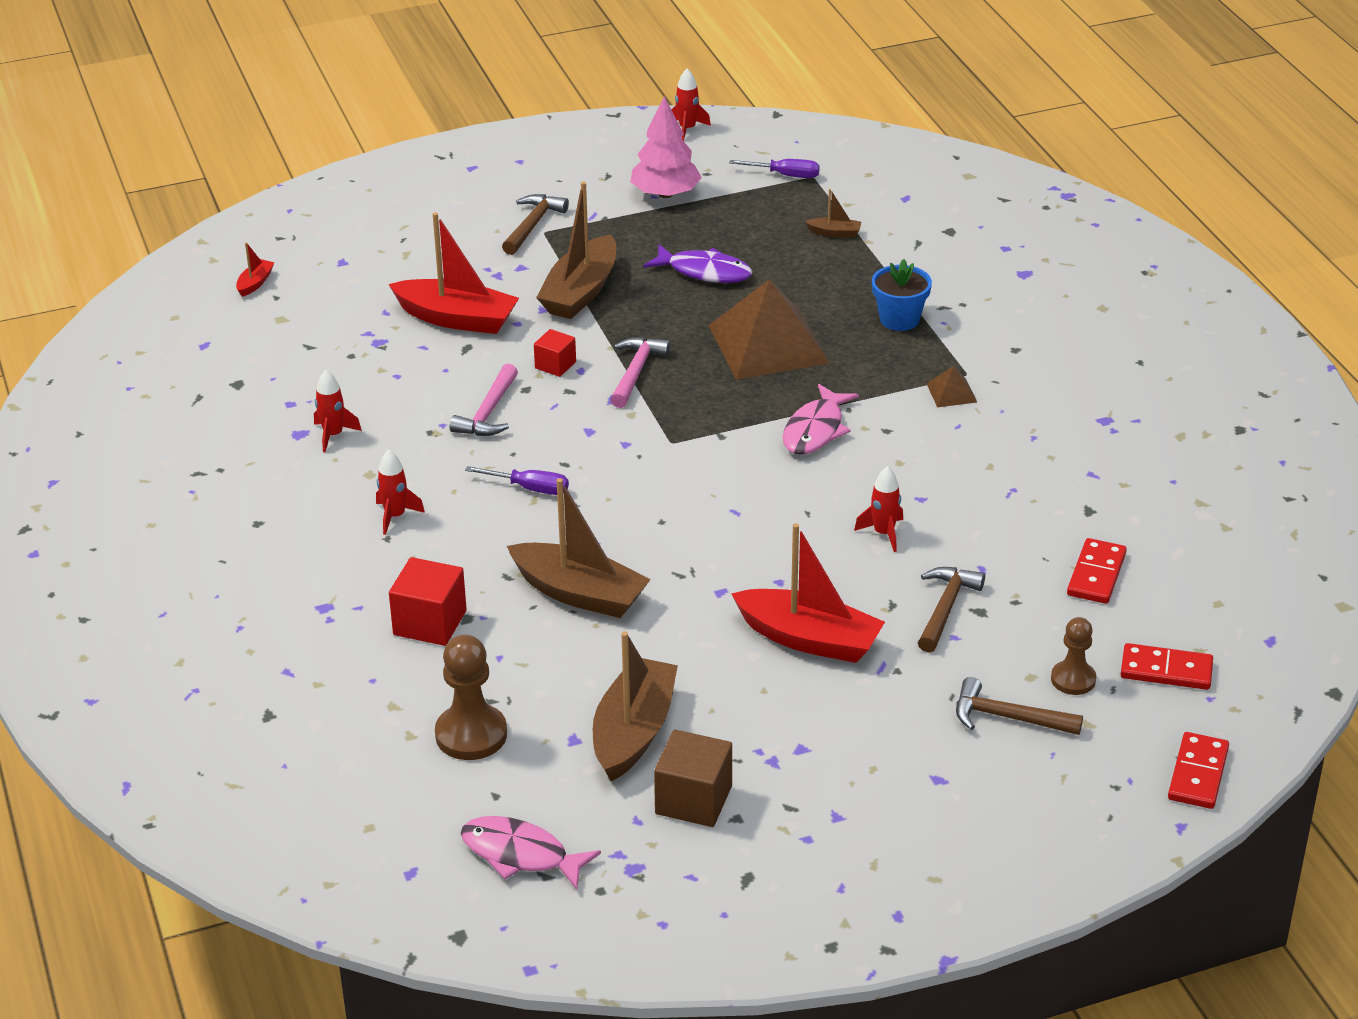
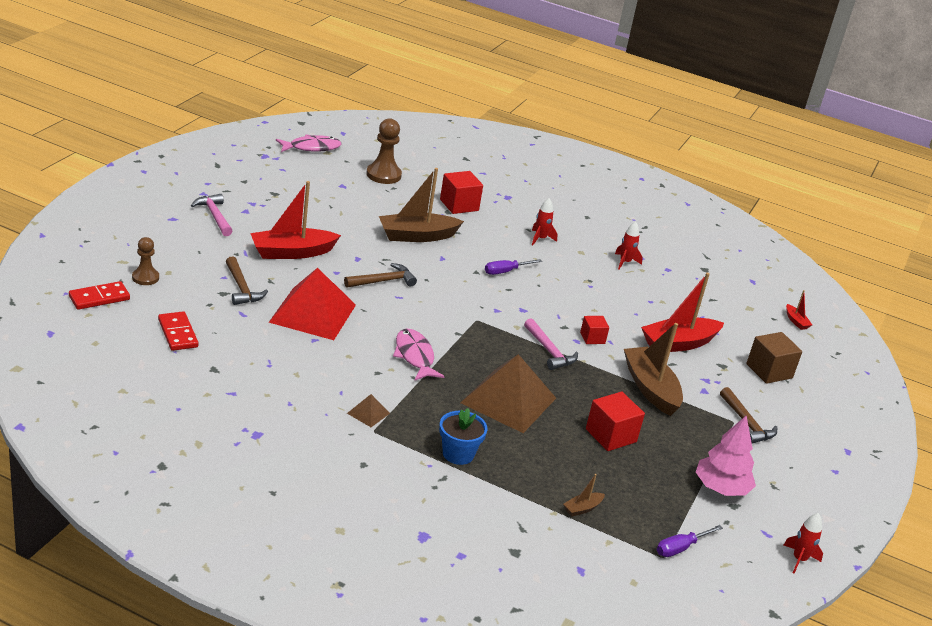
camera: 130 degrees right, 5 degrees down
(488, 412) = (581, 300): pink hammer -> pink hammer (214, 216)
(633, 732) = (322, 195): brown boat -> none
(693, 800) = (268, 181): brown cube -> brown cube (769, 371)
(704, 272) = (611, 435): purple fish -> red cube
(883, 533) = (313, 313): red rocket -> red pyramid
(1007, 717) = (163, 251): brown hammer -> brown hammer (383, 281)
(1198, 774) = (48, 257): red domino -> none

